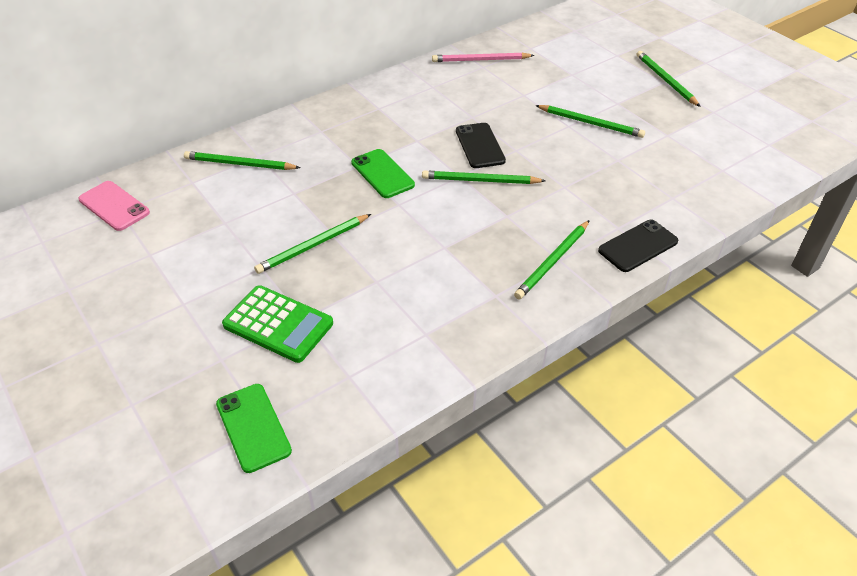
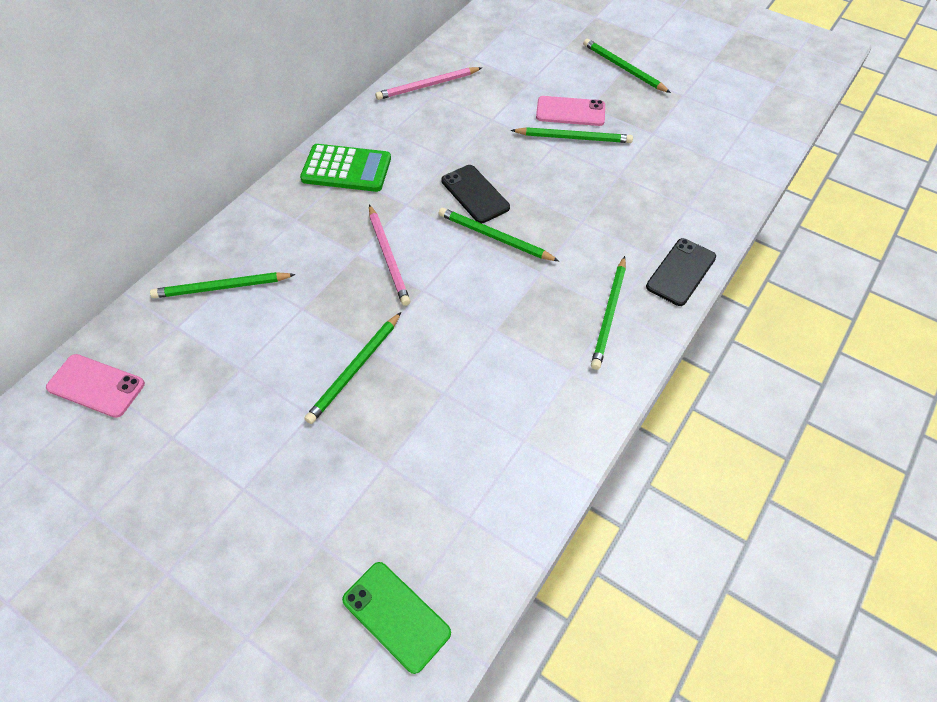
camera: 20 degrees left, 10 degrees up
(278, 324) = (363, 480): green calculator -> green calculator (346, 169)
(382, 174) = (388, 257): green phone -> pink pencil
(480, 181) = (494, 237): green pencil -> green pencil turned 45 degrees clockwise
(598, 103) = (570, 112): none -> pink phone

